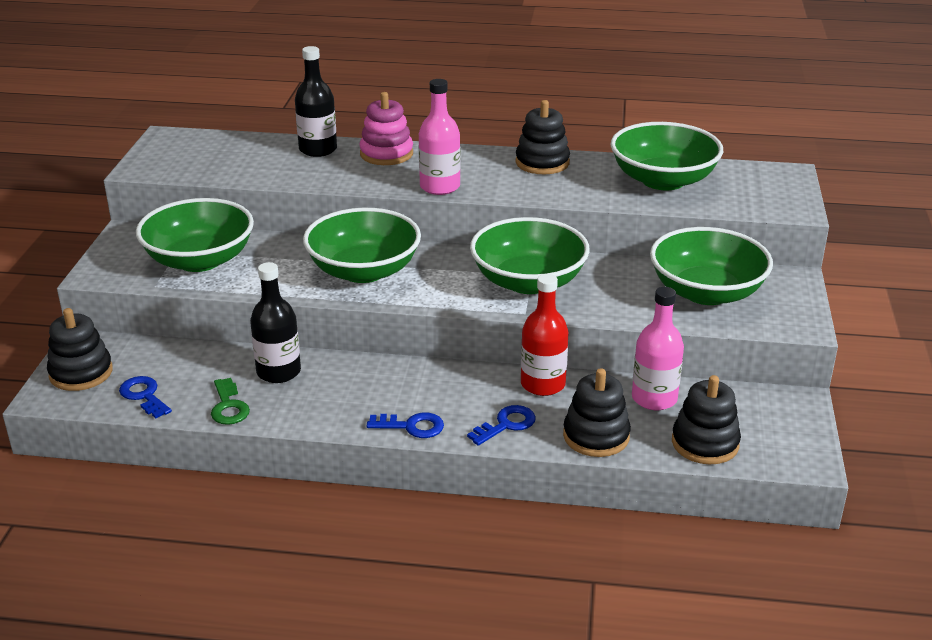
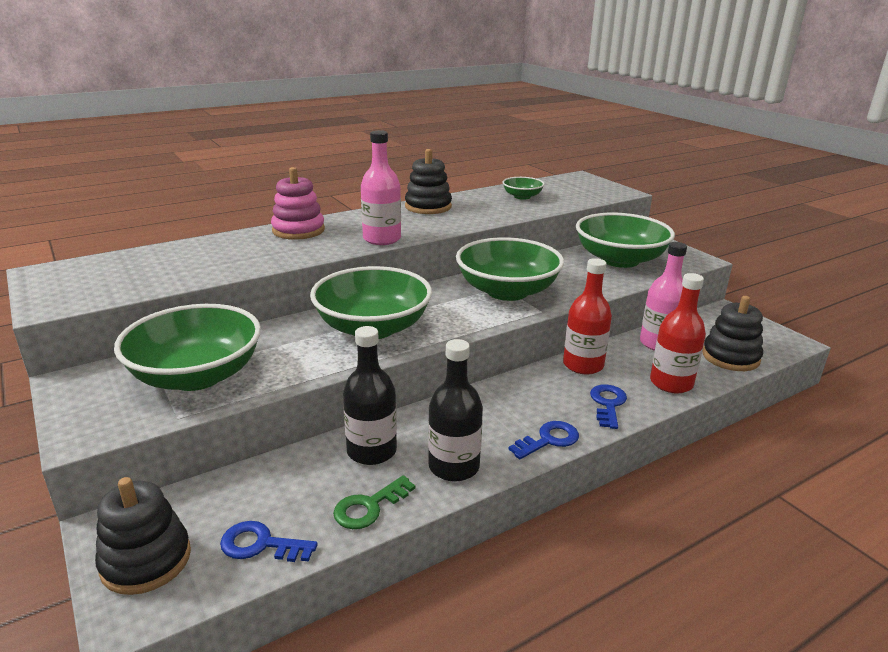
camera: 40 degrees left, 5 degrees down
(228, 406) = (369, 507): green key -> green key turned 105 degrees clockwise
(318, 149) = (230, 242): black bottle -> black bottle (454, 467)
(596, 436) = (671, 383): black stacking toy -> red bottle
(663, 180) = (522, 197): green bowl -> green bowl, size x0.47

